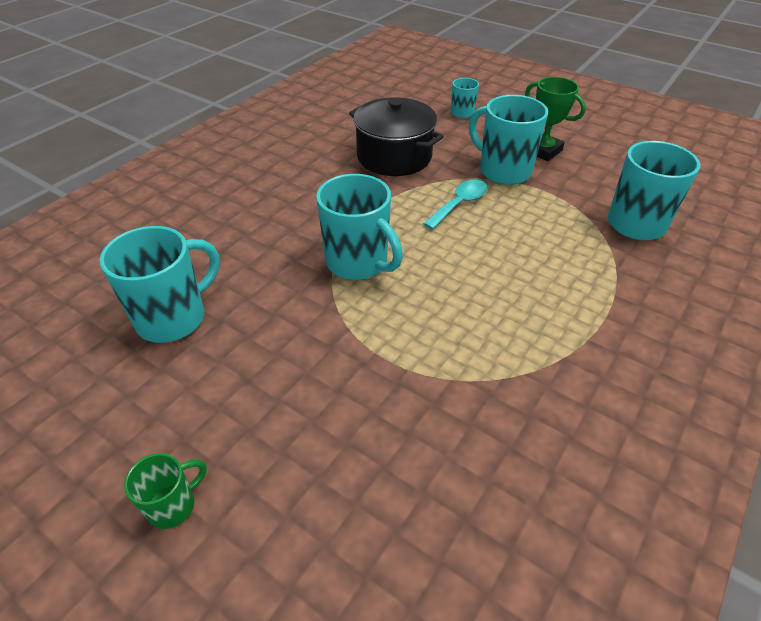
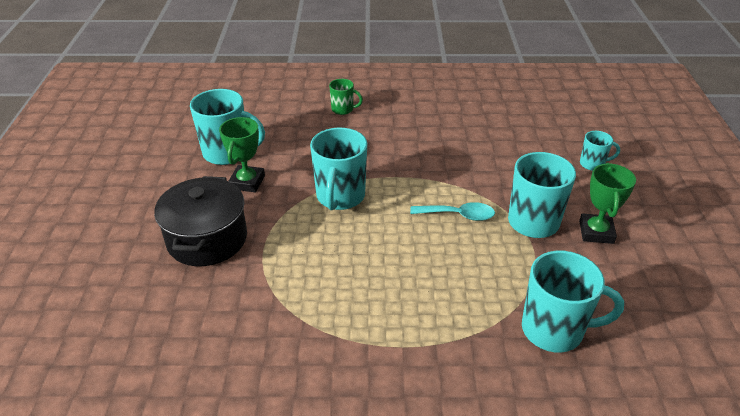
camera: 55 degrees right, 5 degrees down
(173, 505) = (109, 221): green mug -> green mug (343, 109)
(251, 323) = (247, 182): none -> green trophy
(394, 157) = (479, 158): black pot -> black pot (207, 239)

